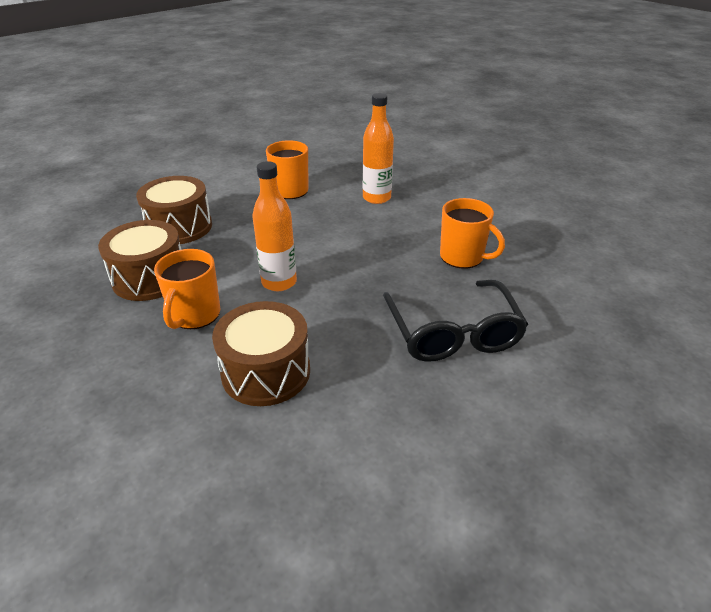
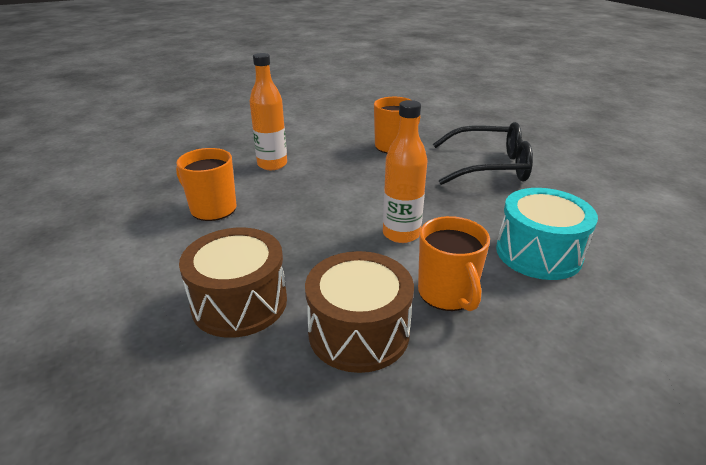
camera: 75 degrees left, 5 degrees down
(195, 315) = (447, 294): orange mug -> orange mug turned 45 degrees clockwise
(266, 372) = (538, 253): brown drum -> turquoise drum

